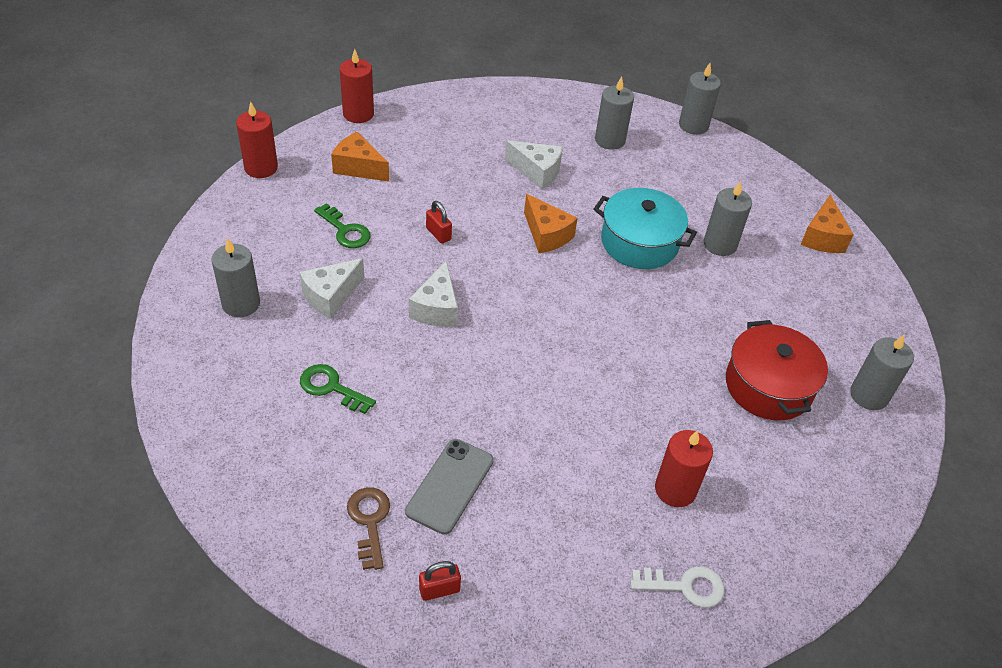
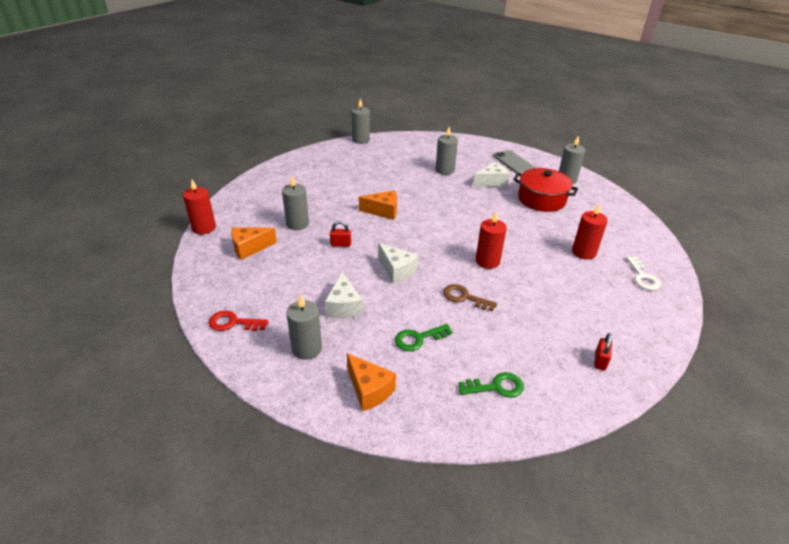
camera: 50 degrees left, 10 degrees down
(233, 228) = (233, 323): none -> red key
(261, 168) = (194, 286): red candle -> red candle (487, 261)
(345, 230) = (296, 276): green key -> green key (496, 387)
(369, 521) = (534, 368): brown key -> brown key (464, 297)
(450, 486) = (530, 324): grey phone -> grey phone (513, 163)
(537, 172) = (334, 193): white cheese -> white cheese (491, 182)
(609, 140) = (340, 164): grey candle -> grey candle (297, 224)
(639, 242) = (419, 189): turquoise pot -> none
(685, 586) = (642, 277): white key -> white key turned 135 degrees clockwise
(822, 237) = (468, 146): orange cheese -> orange cheese (369, 390)

